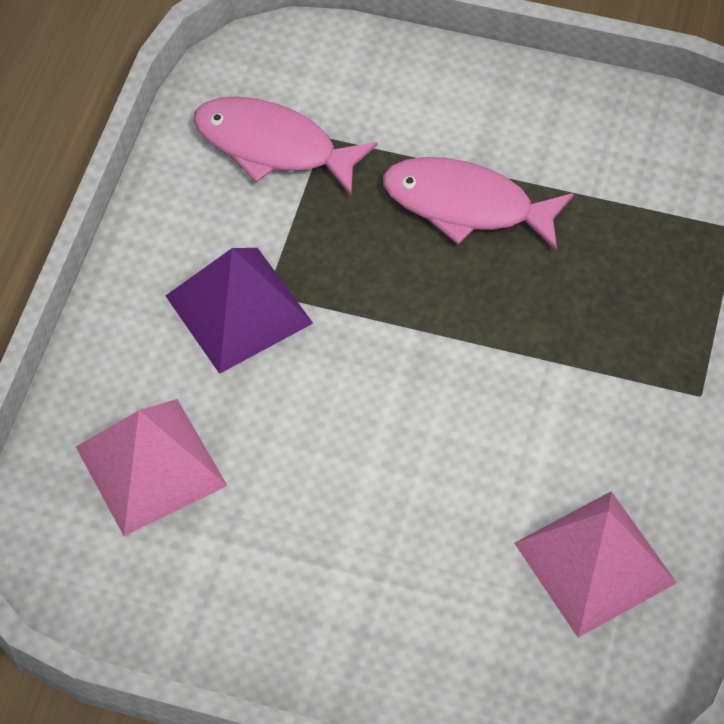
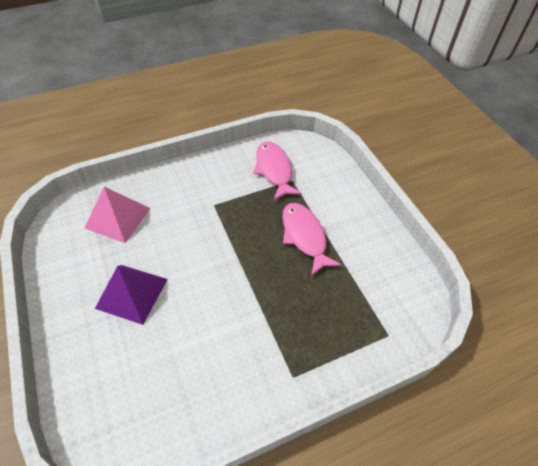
camera: 50 degrees right, 5 degrees down
(238, 309) = (200, 201): purple pyramid -> purple pyramid (132, 293)
(595, 563) = (175, 389): pink pyramid -> none

